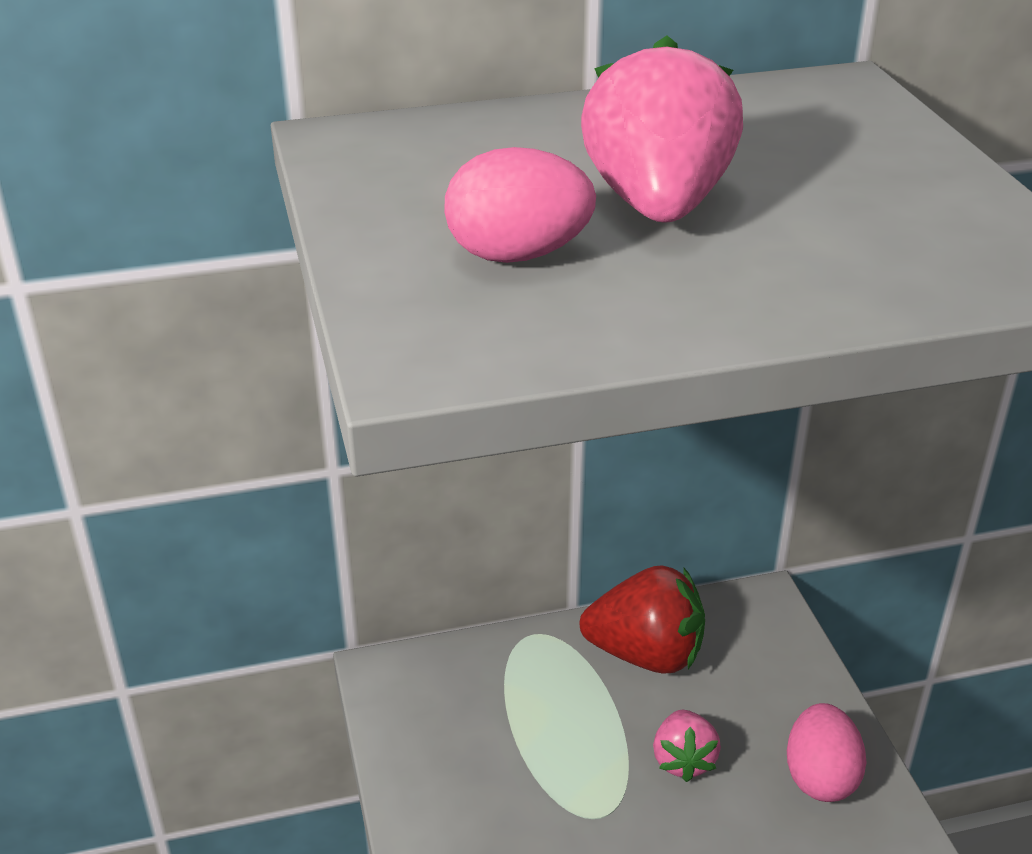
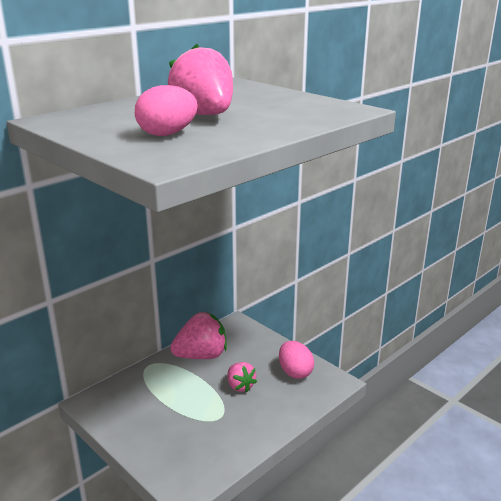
camera: 30 degrees left, 10 degrees down
(646, 654) = (201, 356): red strawberry -> pink strawberry

